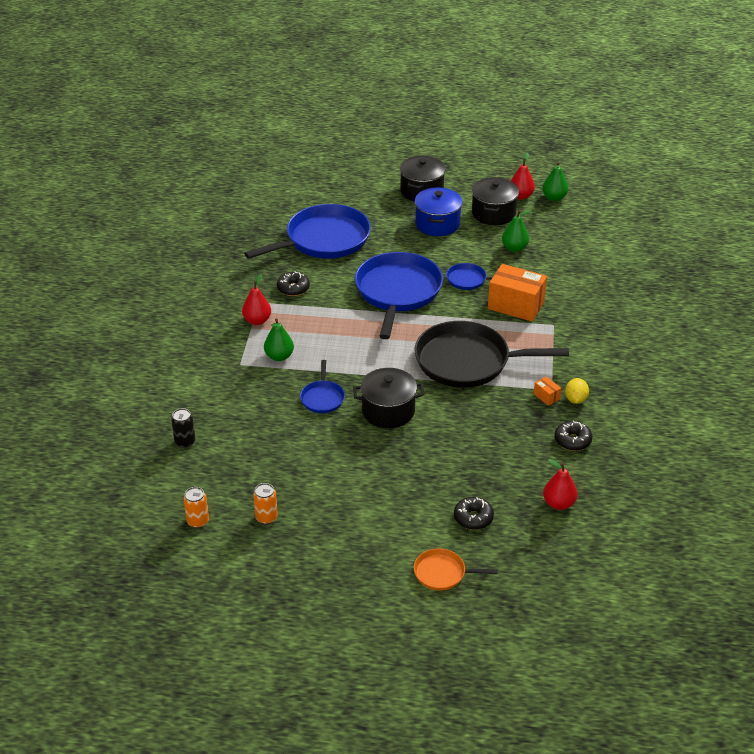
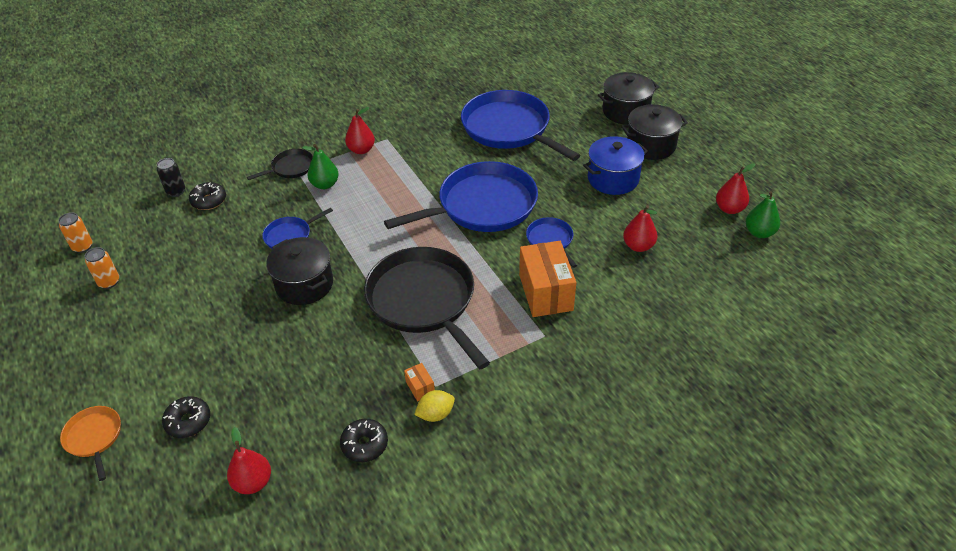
camera: 55 degrees right, 5 degrees up
(233, 366) = (290, 168): none -> black pan
(293, 288) = (423, 146): black donut -> black donut (209, 201)
(324, 240) = (509, 128): blue pan -> blue pan turned 150 degrees counterclockwise
(493, 213) = (676, 205): black pot -> black pot (625, 111)
(514, 248) = (638, 246): green pear -> red pear
(546, 396) = (420, 387): orange box -> orange box turned 45 degrees counterclockwise

